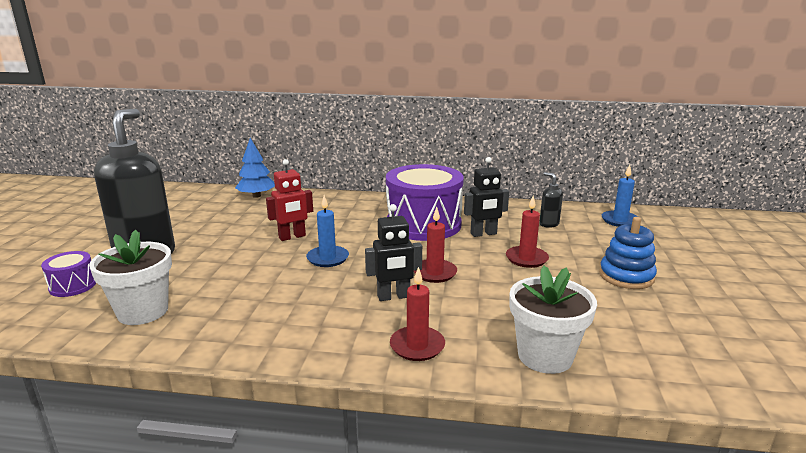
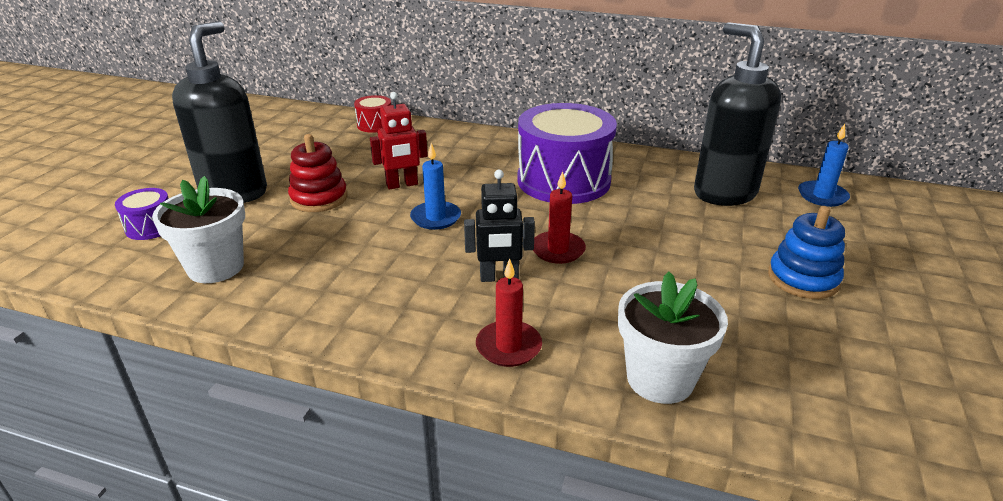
camera: 10 degrees right, 10 degrees up
(223, 252) = (319, 198): none -> red stacking toy
(256, 196) = (375, 125): blue tree -> red drum
(483, 234) = (635, 200): black robot -> none
(526, 259) = (679, 241): red candle -> none
(548, 224) = (724, 193): black soap dispenser -> black soap dispenser, size x2.40

